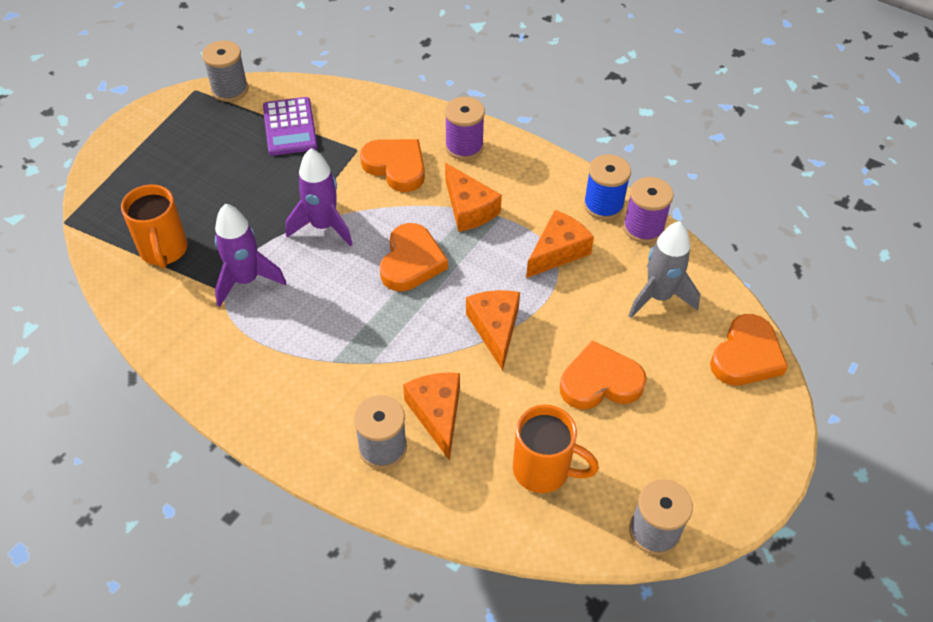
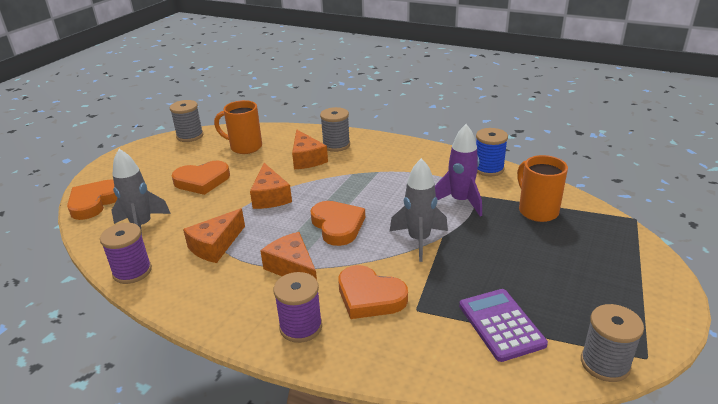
camera: 175 degrees right, 20 degrees down
(323, 226) = (419, 240): purple rocket -> grey rocket
(411, 262) = (337, 225): orange heart -> orange heart turned 150 degrees clockwise
(603, 205) = (163, 286): blue spool -> blue spool (488, 169)

